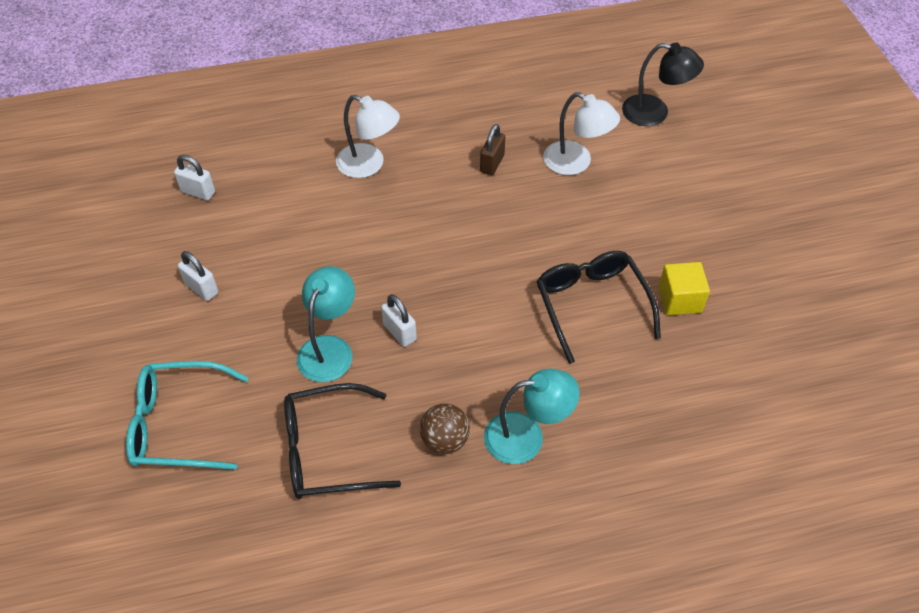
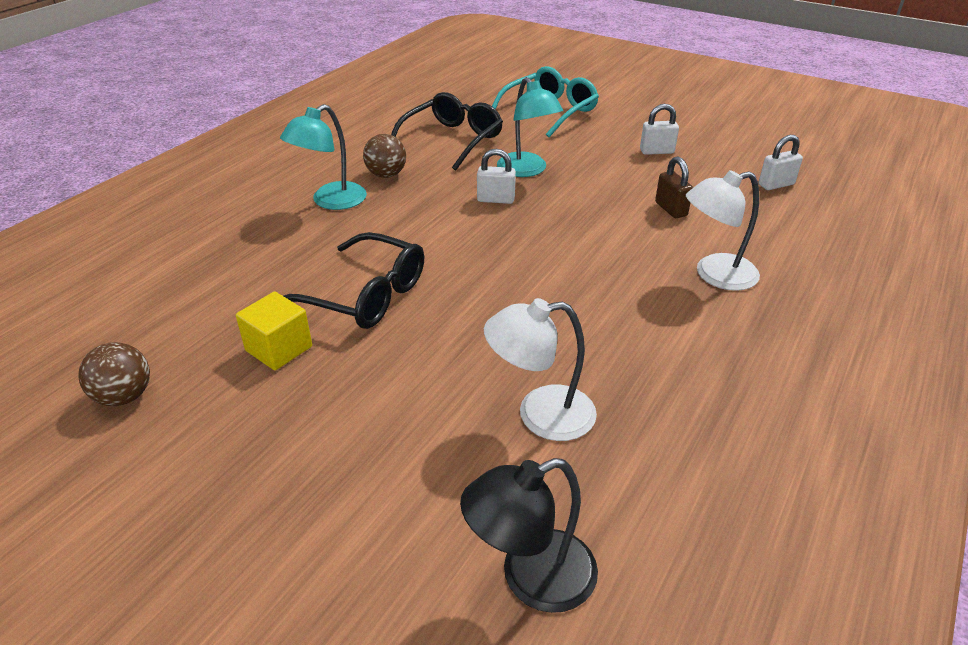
camera: 135 degrees right, 15 degrees down
(492, 163) = (621, 350): brown padlock -> brown padlock (671, 209)
(793, 327) = (124, 396): none -> brown ball

